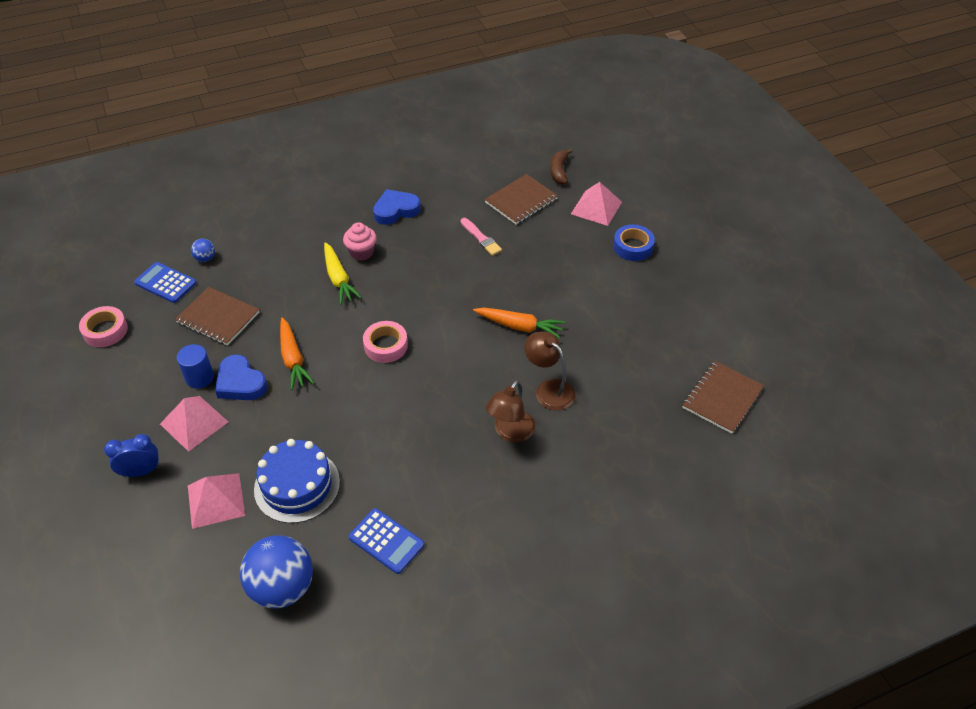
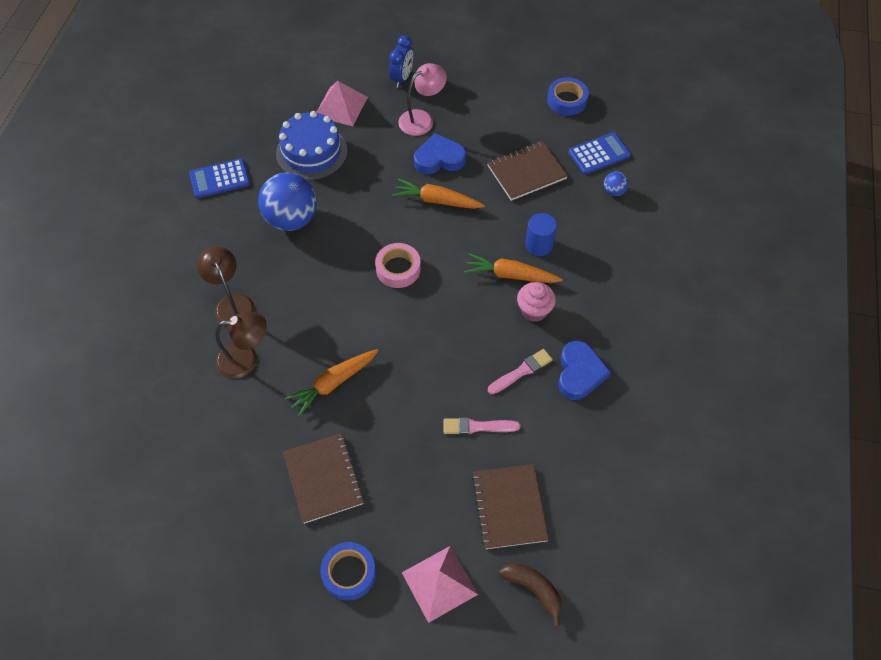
camera: 125 degrees right, 10 degrees up
(105, 330) = (567, 100): pink tape -> blue tape
(194, 423) = (422, 119): pink pyramid -> pink lamp
(199, 377) = (466, 137): blue cylinder -> blue cylinder (539, 245)
(282, 587) = (241, 113): blue ball -> blue ball (291, 219)
(338, 279) = (510, 275): yellow carrot -> orange carrot
(419, 237) = (521, 371): none -> pink brush
(722, 398) = (107, 494): brown notebook -> brown notebook (323, 479)

